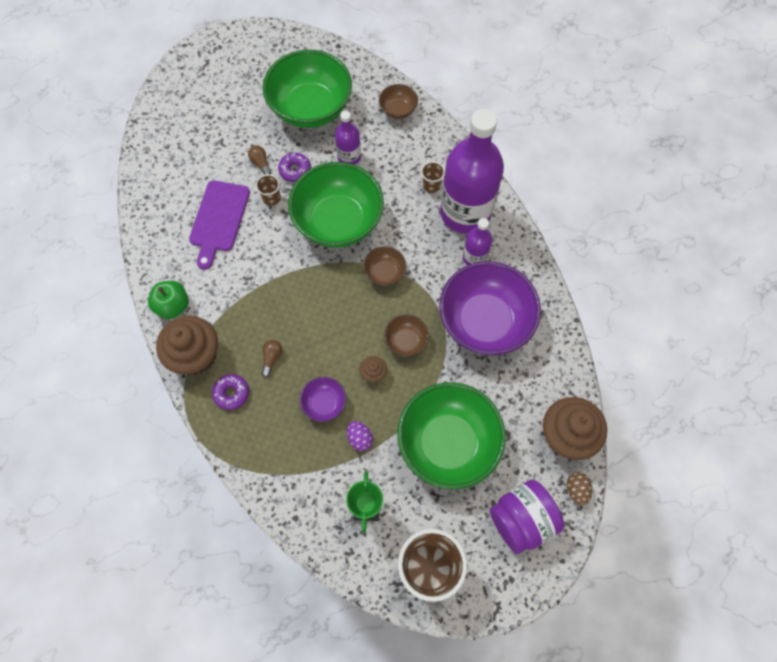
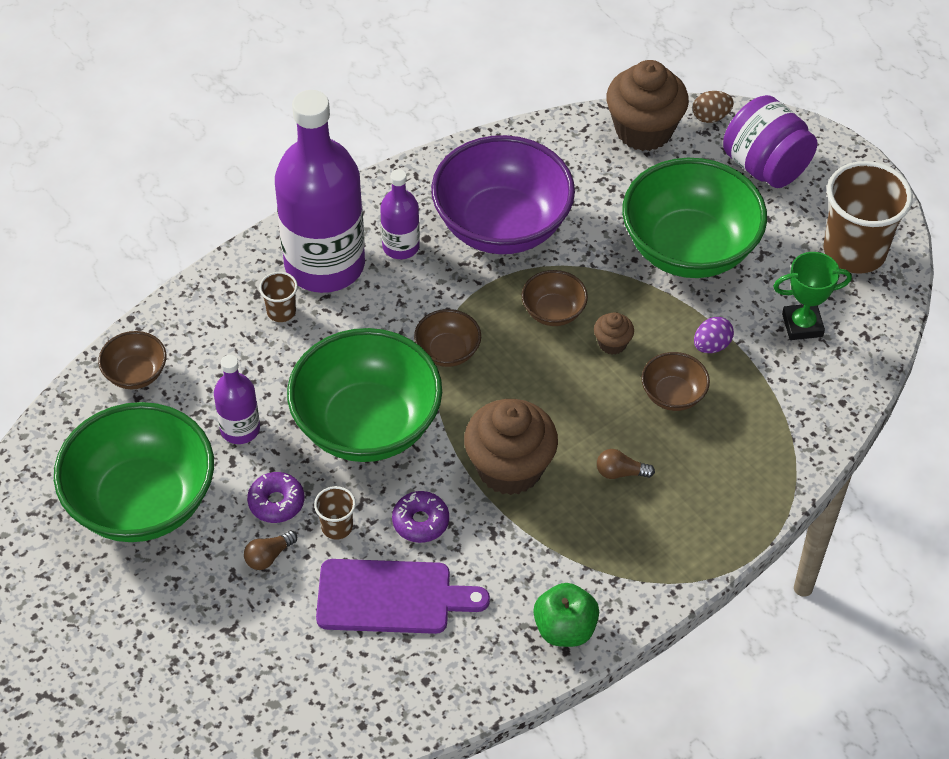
camera: 100 degrees left, 15 degrees down
(196, 355) = (641, 576): brown cupcake -> brown cupcake (509, 468)
(231, 393) = (689, 514): purple donut -> purple donut (420, 522)
(324, 403) = (673, 395): purple bowl -> brown bowl

